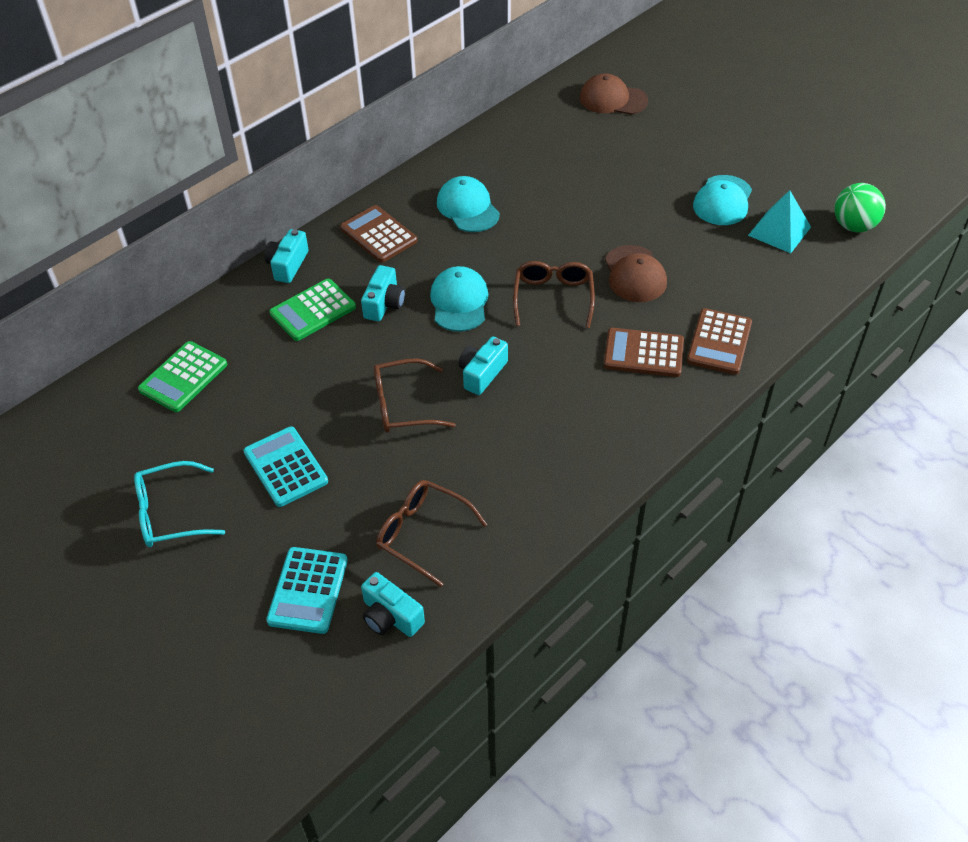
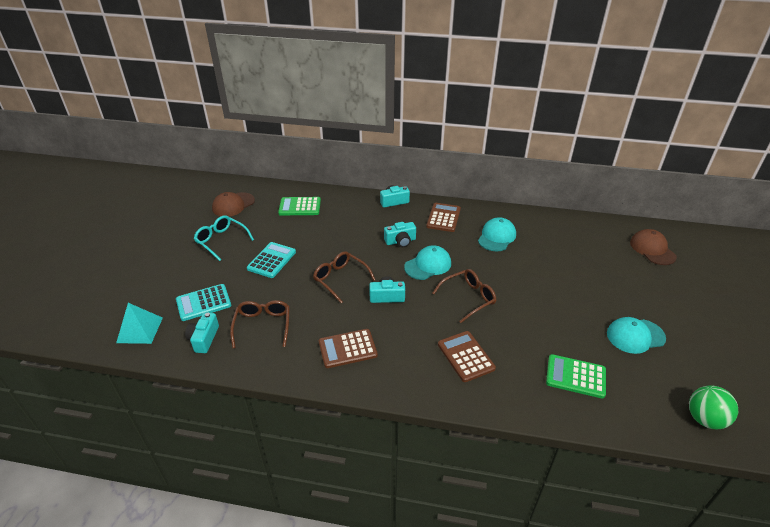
camera: 55 degrees right, 10 degrees down
(313, 310) = (373, 222): green calculator -> green calculator (575, 376)
(635, 274) = (524, 323): brown cap -> brown cap (233, 205)
(719, 342) = (511, 389): brown calculator -> brown calculator (347, 348)
(779, 231) = (645, 377): turquoise pyramid -> turquoise pyramid (140, 330)

